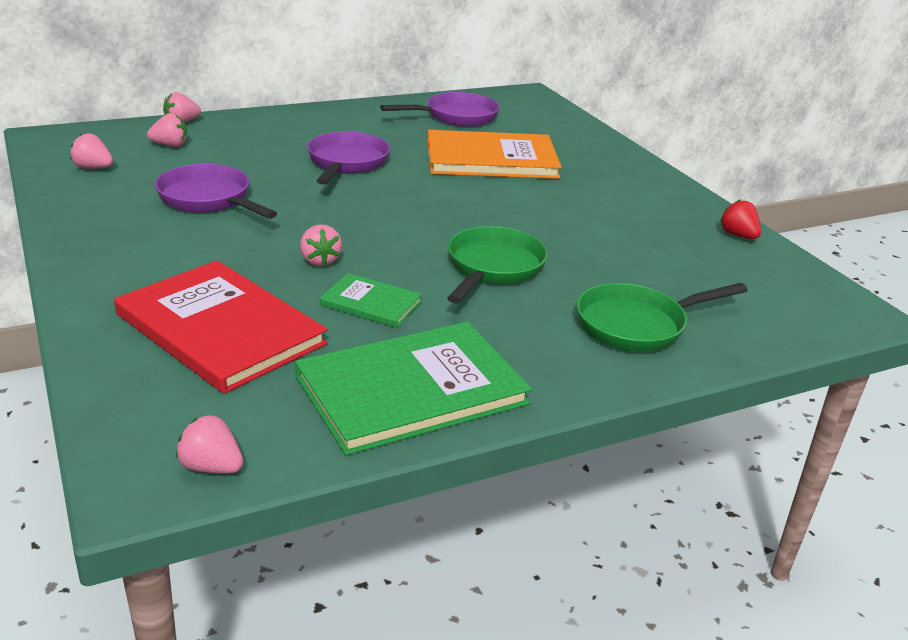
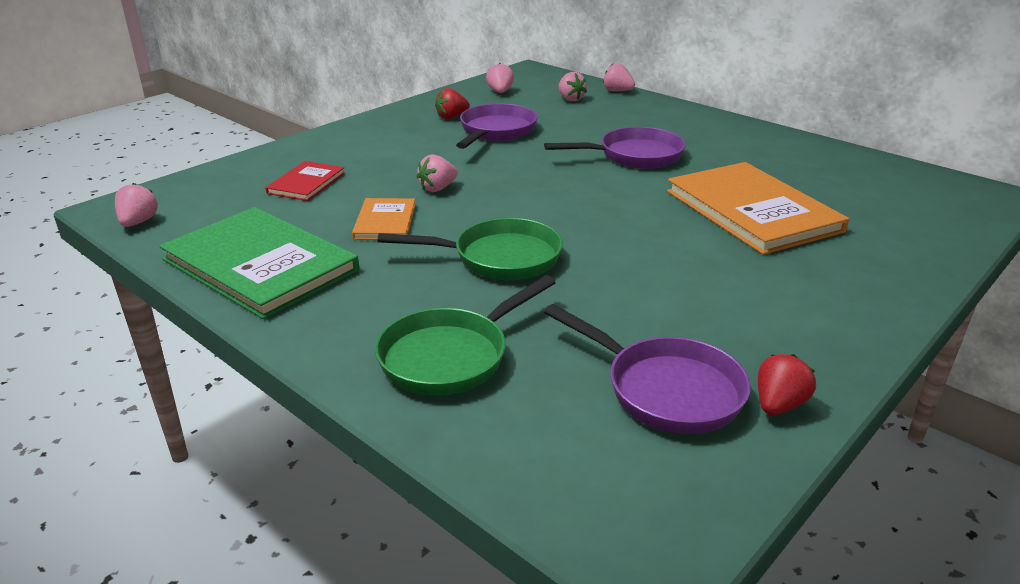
camera: 70 degrees right, 0 degrees up
(131, 209) = (451, 117): none -> red strawberry
(220, 329) = (306, 183): red book -> red book, size x0.50
(371, 303) = (385, 221): green book -> orange book
(456, 116) = (834, 173): purple pan -> purple pan (665, 390)
(637, 325) = (451, 356): green pan -> green pan turned 90 degrees counterclockwise

